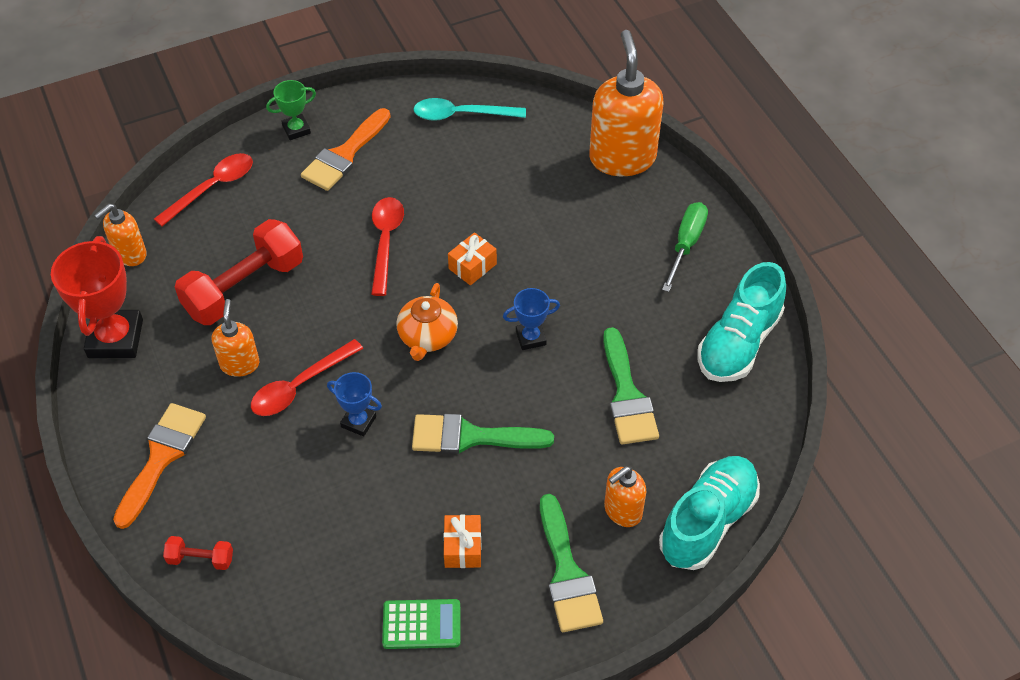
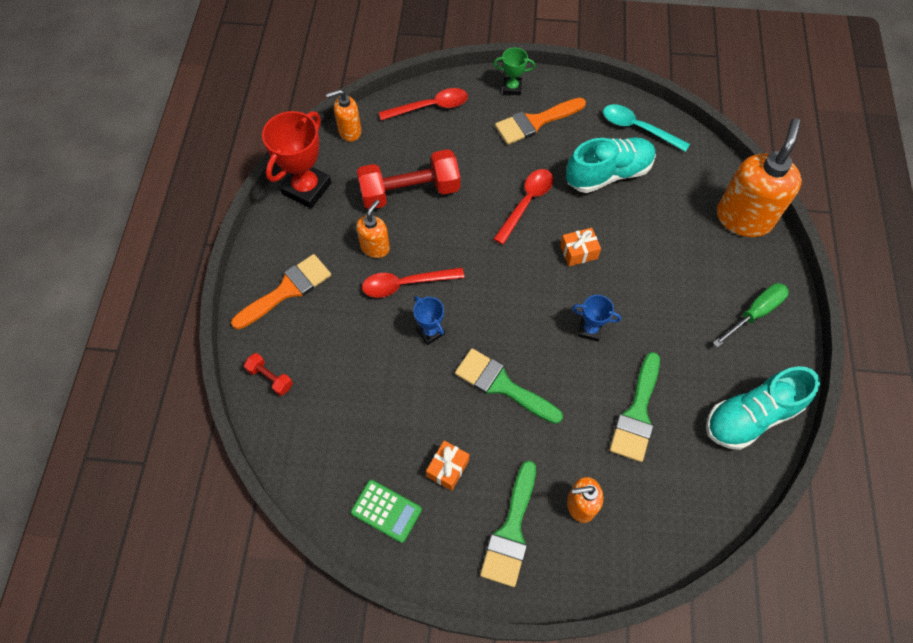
camera: 30 degrees right, 10 degrees up
(427, 337) = (515, 291): orange teapot -> none
(707, 522) = (641, 551): turquoise shoe -> turquoise shoe (608, 174)

